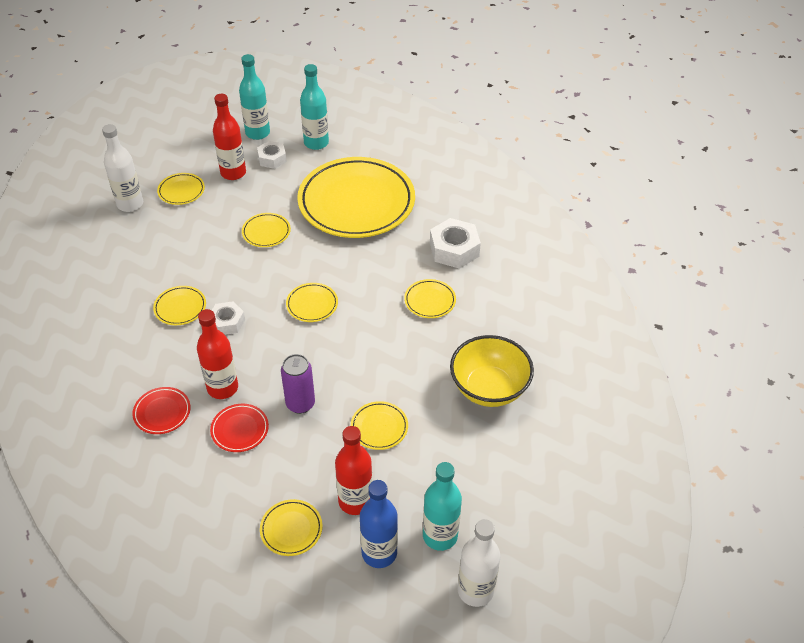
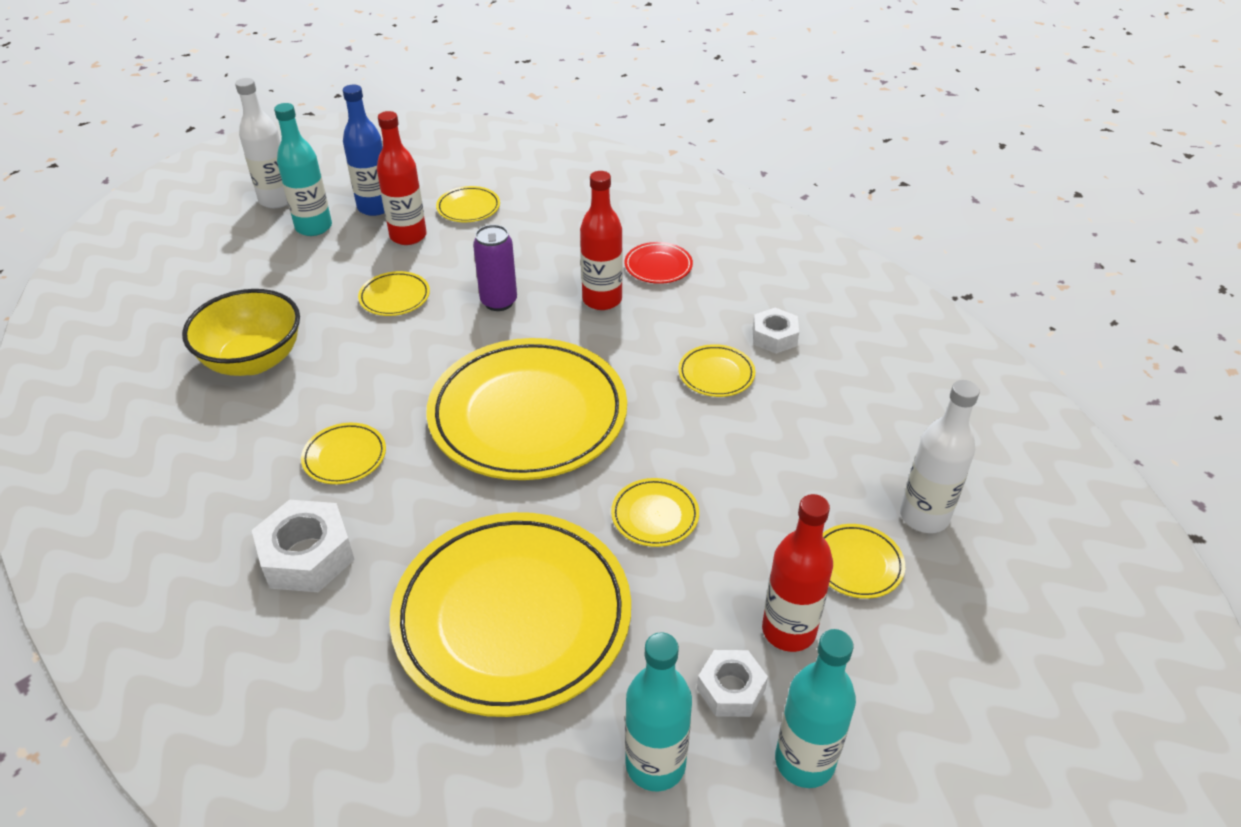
camera: 165 degrees right, 5 degrees down
(227, 322) = (639, 369): white nut -> white nut (774, 337)
(240, 430) = (560, 267): red plate -> none
(312, 304) = (528, 415): yellow plate -> yellow plate, size x2.48

